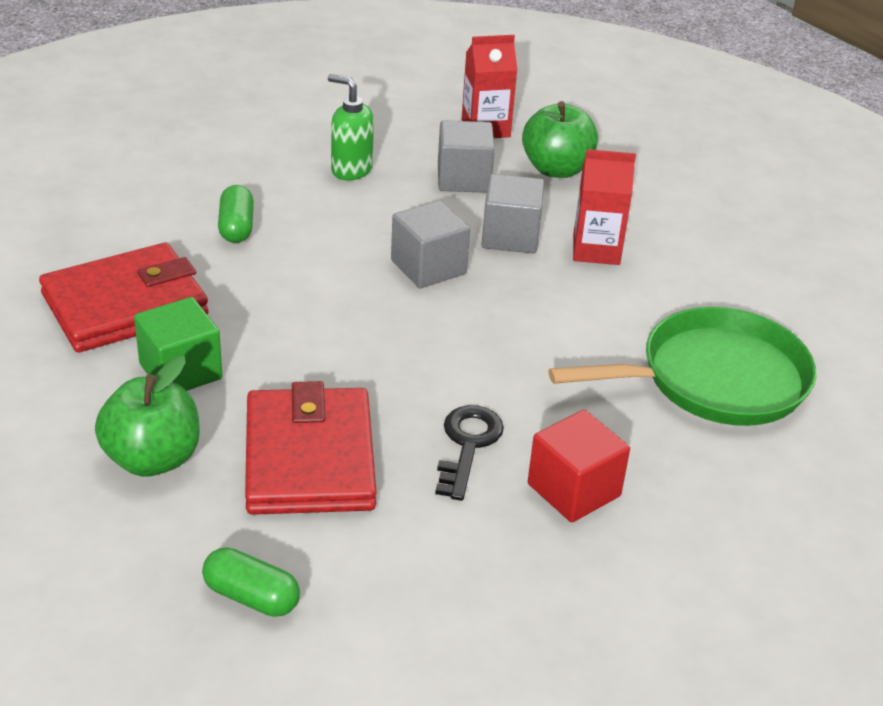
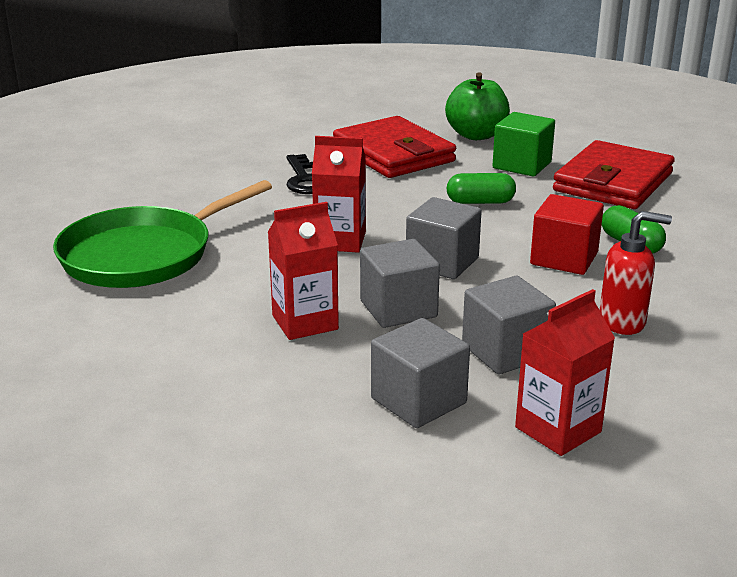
camera: 155 degrees right, 10 degrees down
(251, 596) = (361, 114): green capsule -> green capsule (480, 202)
(351, 170) = (623, 322): green soap dispenser -> red soap dispenser
(502, 326) = (340, 241): none -> red carton
(556, 169) = (418, 401): green apple -> grey cube
(574, 490) = (222, 178): red cube -> red cube (564, 258)

